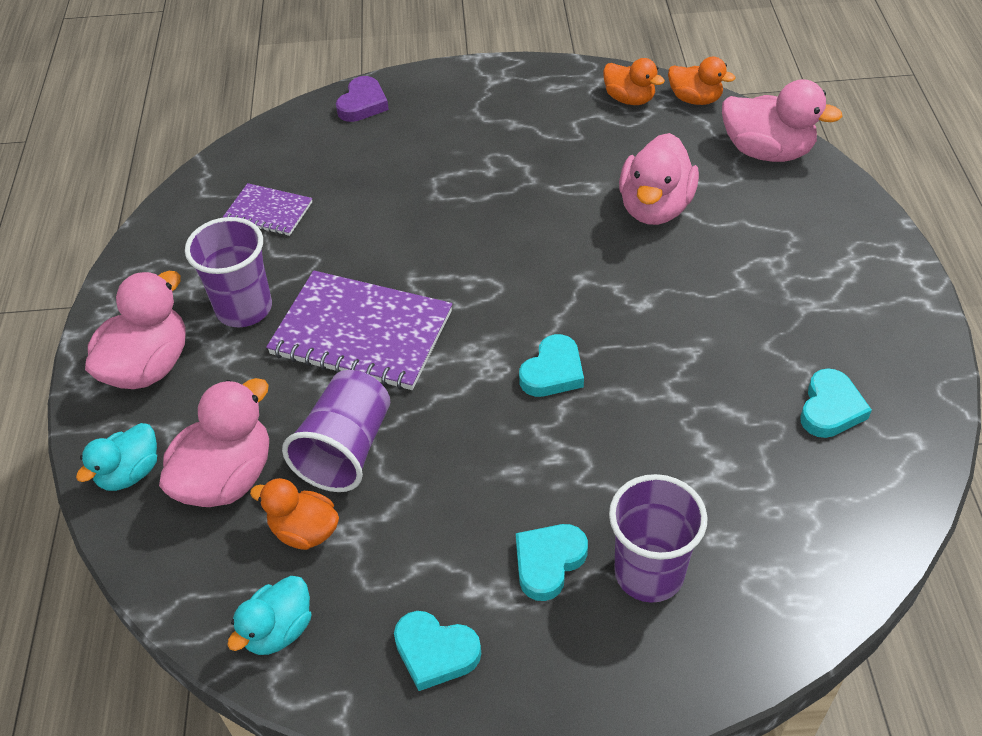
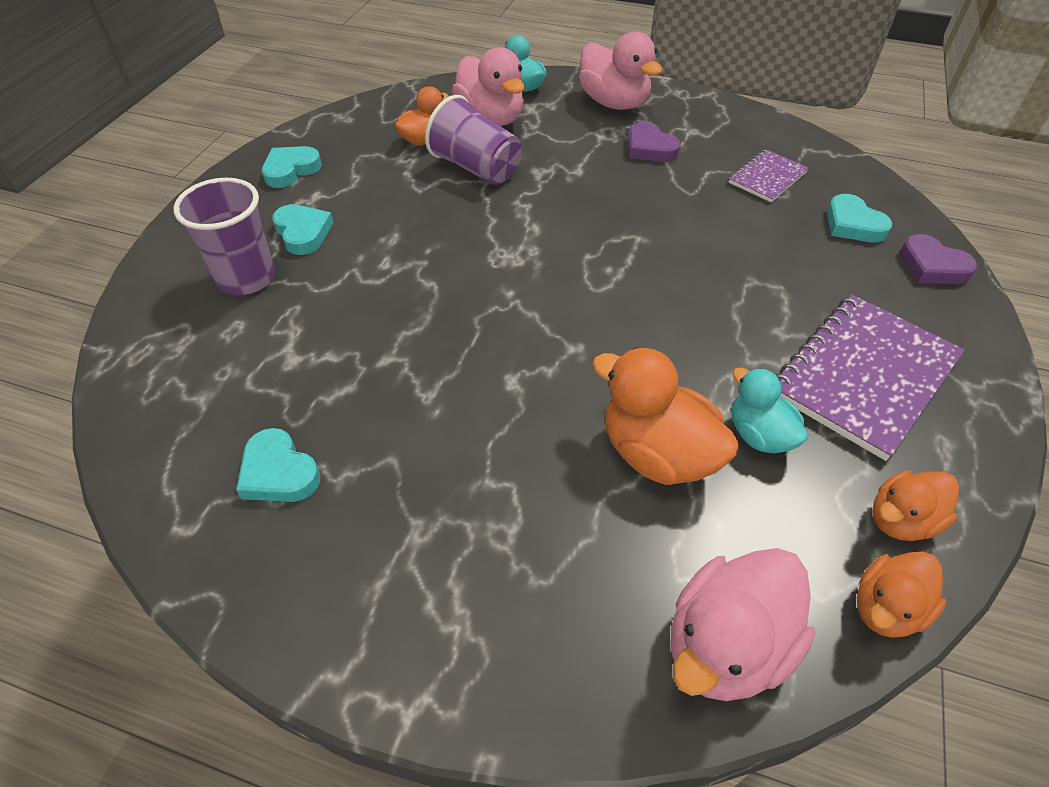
camera: 110 degrees right, 0 degrees up
(244, 308) = (650, 148): purple cup -> purple heart
(278, 630) = (363, 120): turquoise duck -> turquoise duck (759, 435)
(362, 333) = (587, 197): purple notebook -> purple notebook (864, 376)
(553, 372) = (471, 290): turquoise heart -> turquoise heart (853, 224)
(655, 207) = (657, 453): pink duck -> orange duck

